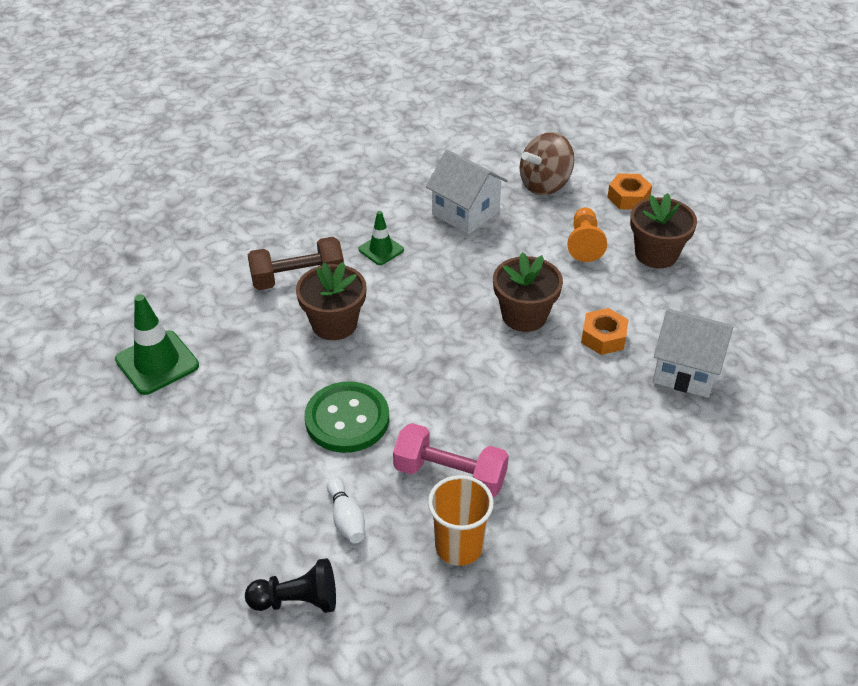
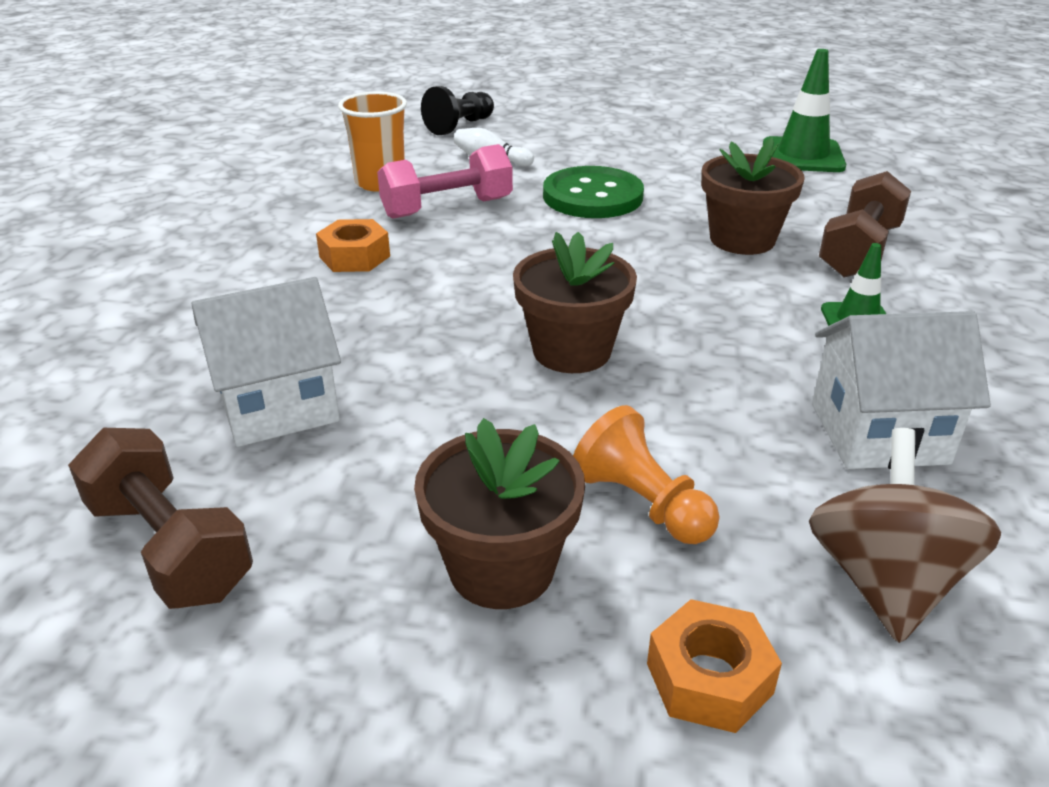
camera: 135 degrees right, 10 degrees down
(603, 337) = (437, 383): orange nut -> orange nut (354, 257)
(768, 329) = (170, 547): none -> brown dumbbell

